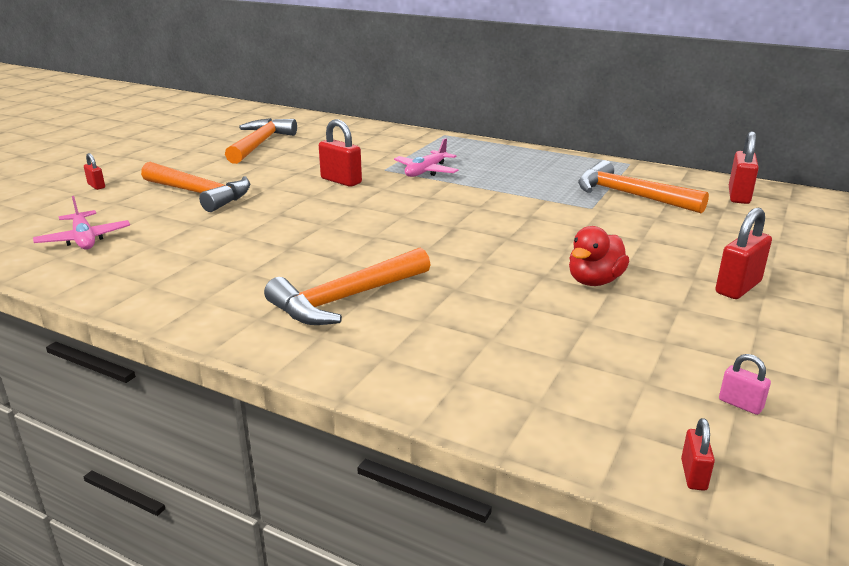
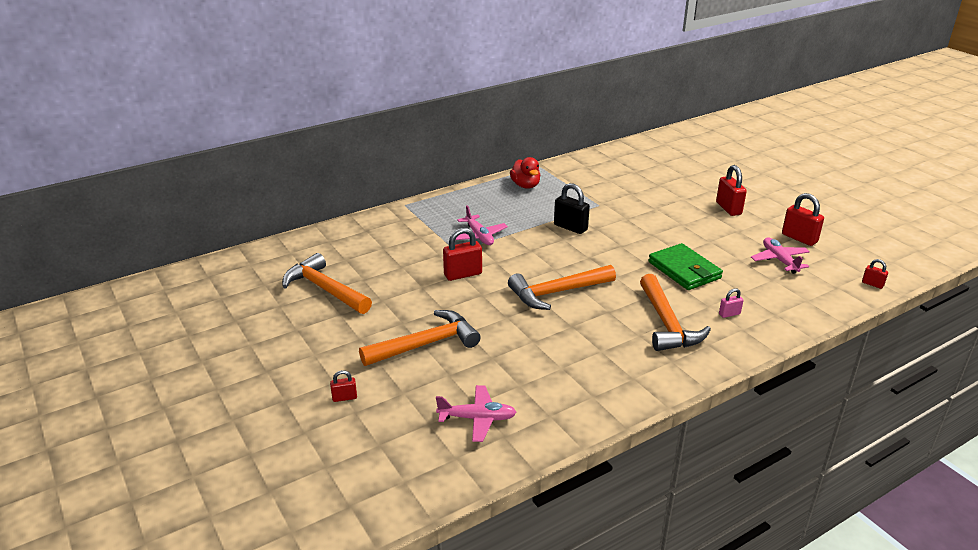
camera: 60 degrees left, 5 degrees up
(499, 286) = (684, 270): none -> green wallet
(510, 204) = (570, 227): none -> black padlock
(594, 281) = (696, 241): red duck -> red duck (525, 185)
(629, 195) = (591, 187): orange hammer -> orange hammer (557, 293)
(637, 357) = (779, 260): none -> pink plane
(738, 196) = (621, 160): red padlock -> red padlock (799, 238)
(740, 404) = (829, 253): pink padlock -> pink padlock (729, 314)

